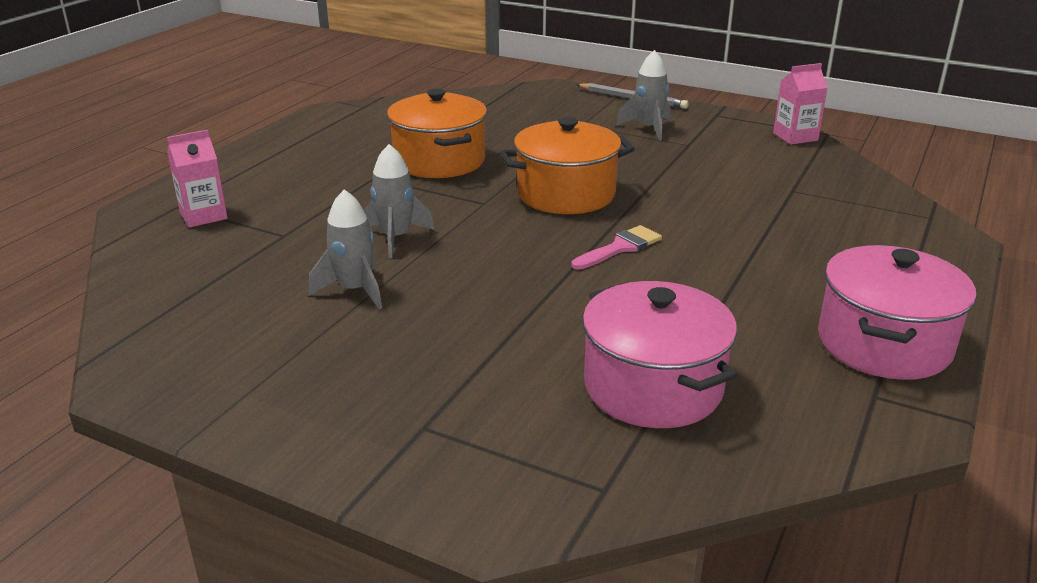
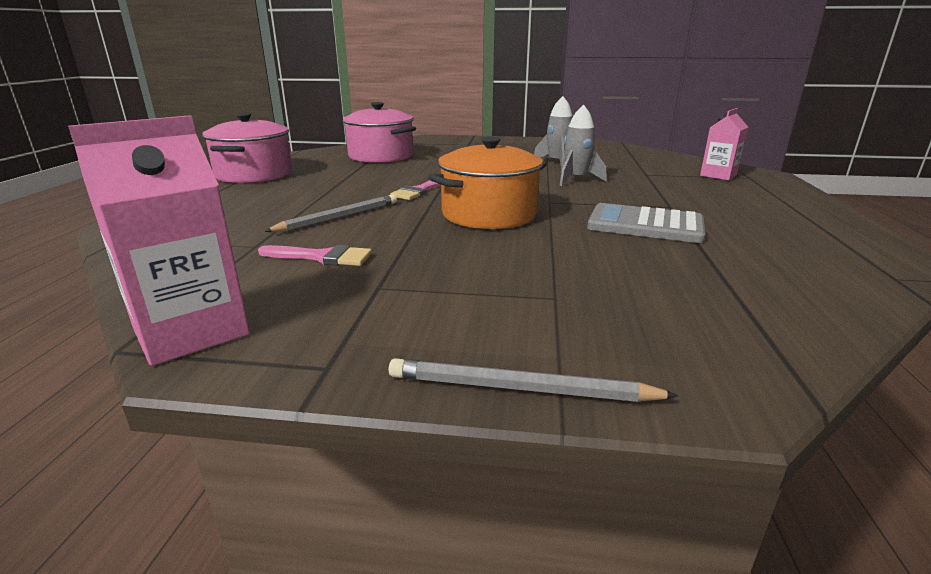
camera: 160 degrees right, 5 degrees down
(439, 161) = (645, 225): orange pot -> grey calculator
(648, 128) = (448, 307): grey rocket -> none
(722, 214) = (339, 217): none -> grey pencil
(730, 171) = (322, 257): none -> pink brush
(795, 137) = (191, 331): pink carton -> pink carton, size x1.54

